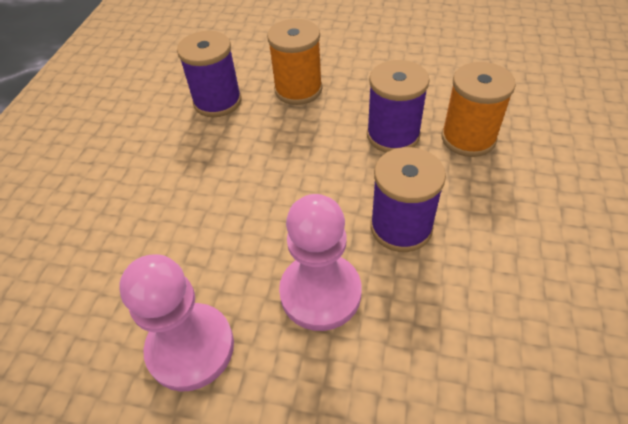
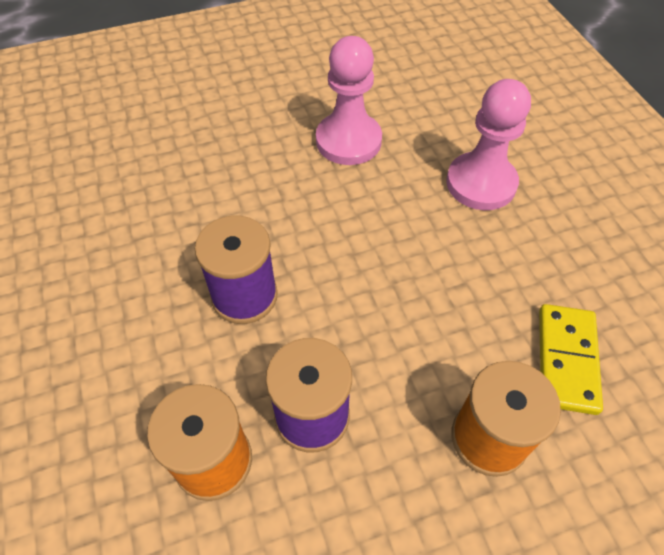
camera: 145 degrees right, 5 degrees up
(217, 102) = (567, 360): purple spool -> yellow domino
(320, 293) = (283, 210): pink pawn -> pink pawn (481, 183)

